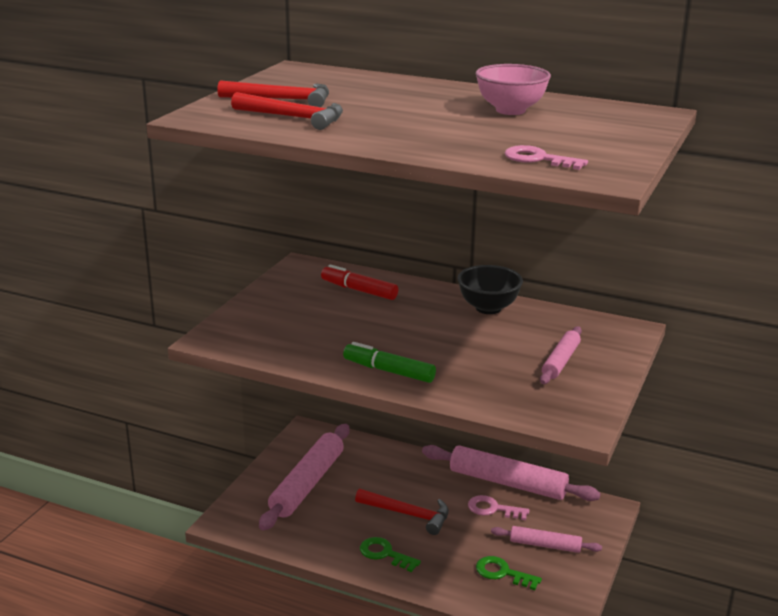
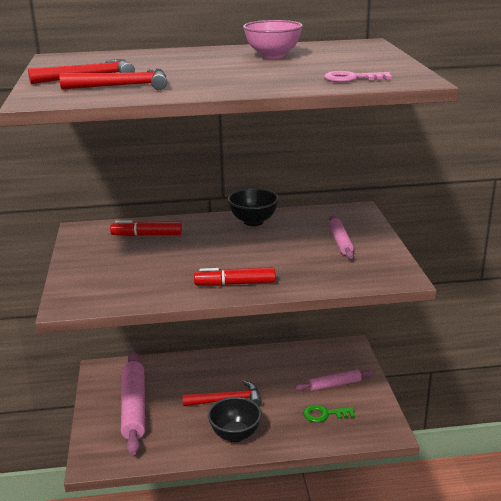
camera: 30 degrees left, 0 degrees up
(384, 554) = (235, 435): green key -> black bowl
(389, 371) = (235, 284): green marker -> red marker
(493, 509) = (281, 374): pink key -> none
(507, 483) = (275, 353): pink rolling pin -> none

